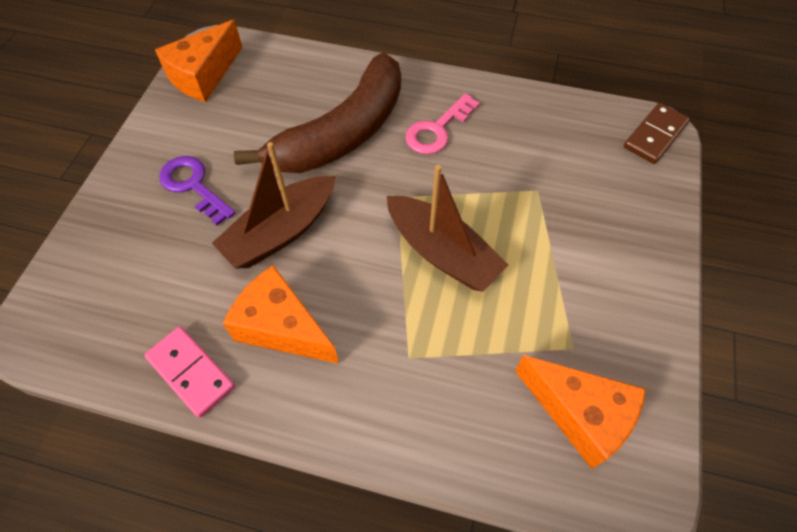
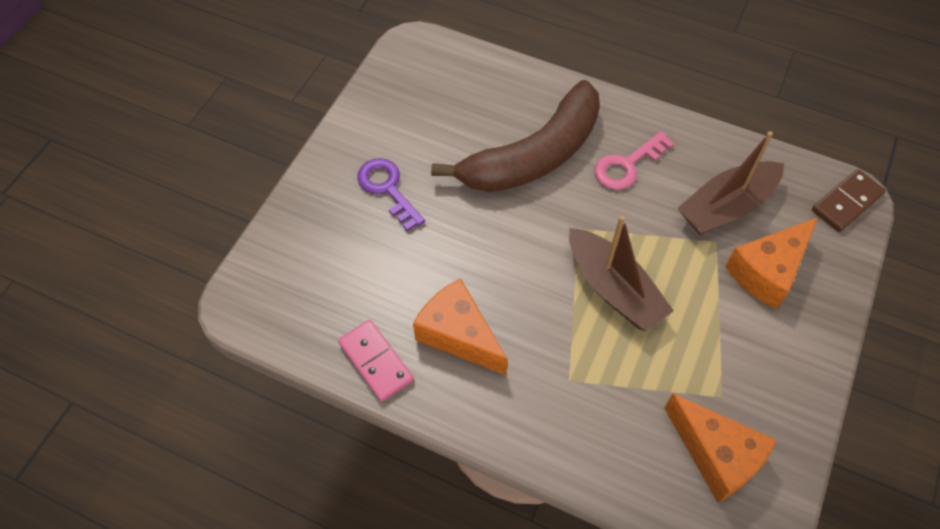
camera: 10 degrees right, 0 degrees up
(204, 75) = (404, 76): orange cheese -> orange cheese (767, 271)
(281, 232) = (465, 246): brown boat -> brown boat (726, 207)

